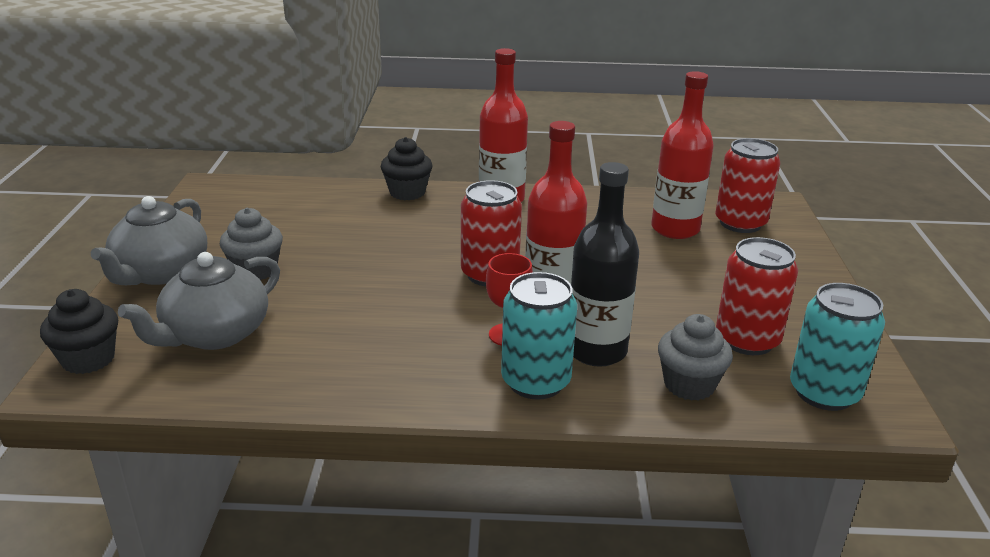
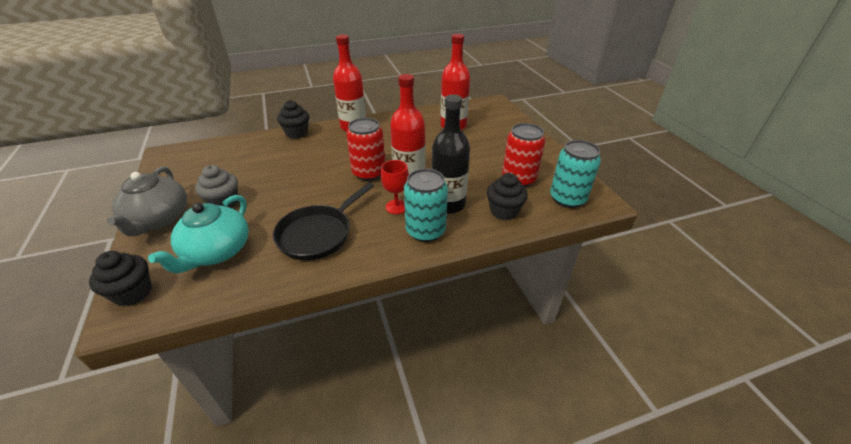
camera: 20 degrees left, 10 degrees up
(215, 334) = (216, 251): grey teapot -> turquoise teapot
(367, 345) = (318, 234): none -> black pan
(689, 385) = (504, 211): grey cupcake -> black cupcake
(740, 223) = (483, 116): red can -> none

